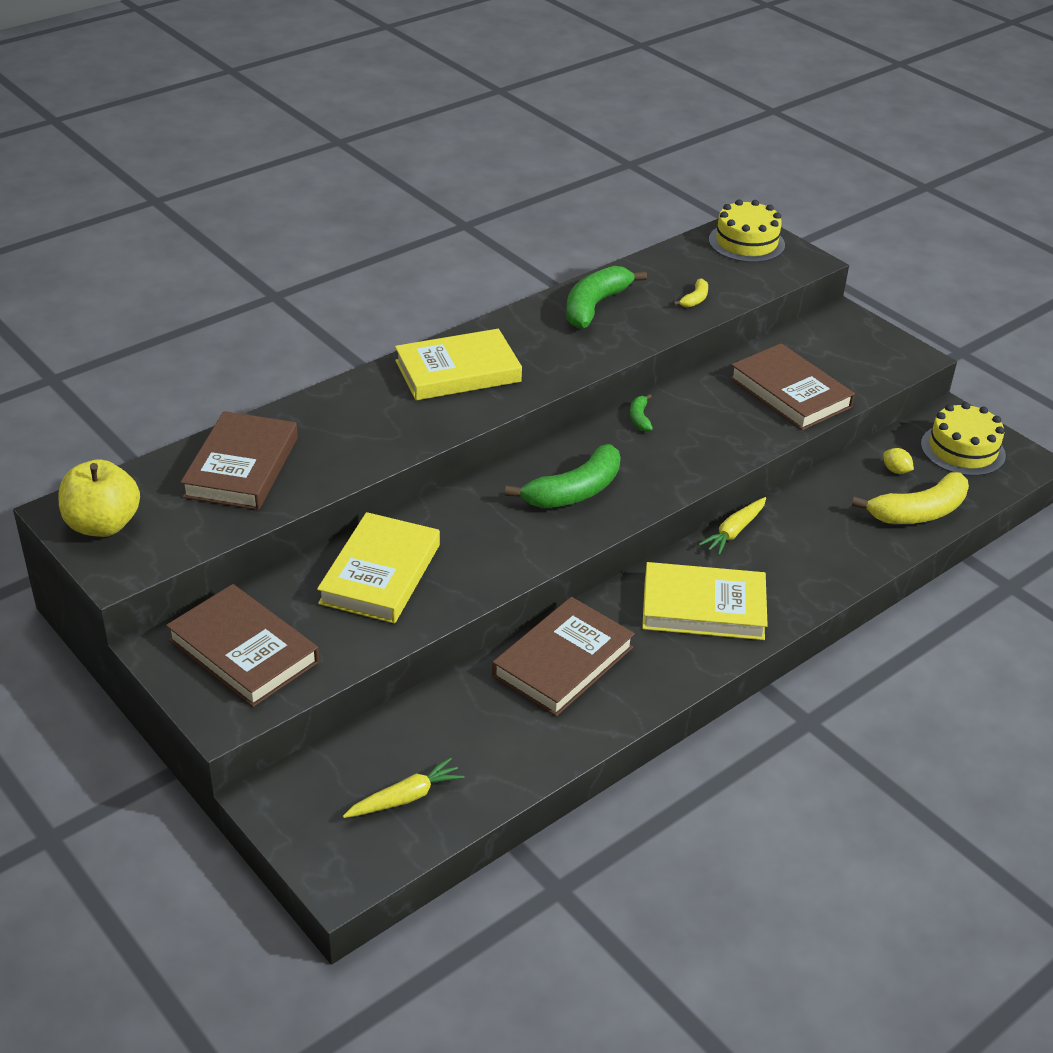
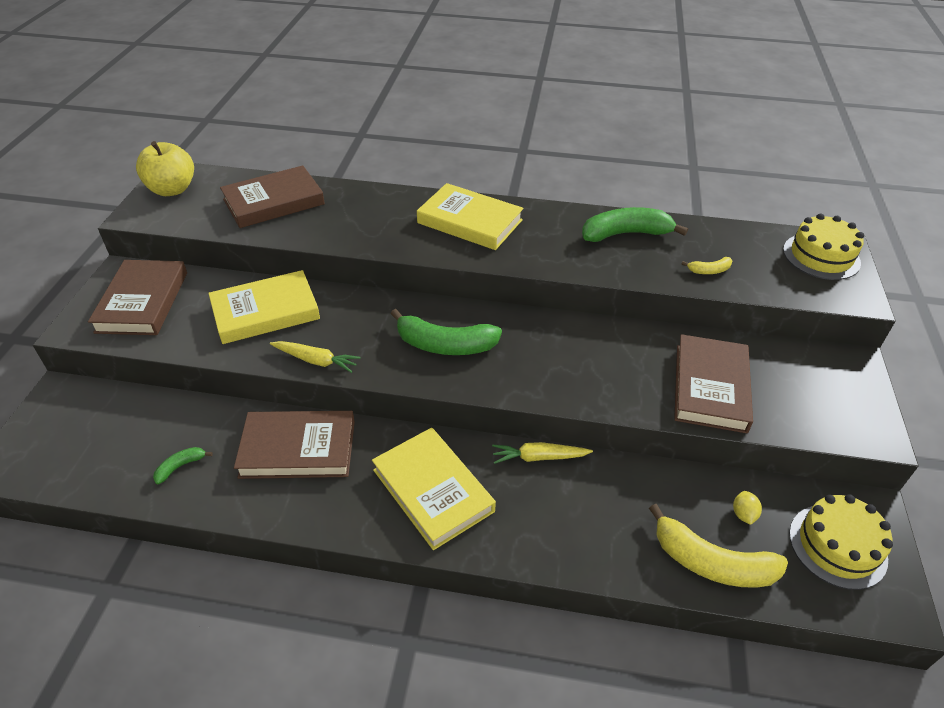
camera: 50 degrees right, 5 degrees up
(405, 798) = (99, 451): yellow carrot -> yellow carrot (316, 360)
(639, 418) = (566, 329): green banana -> green banana (180, 466)

